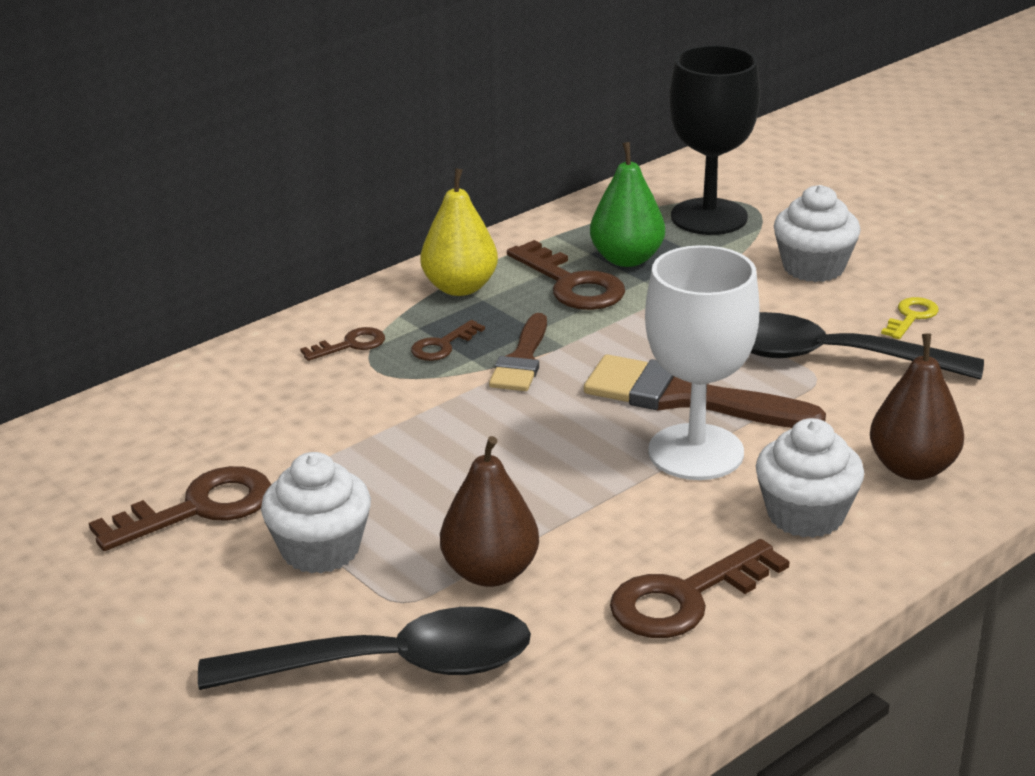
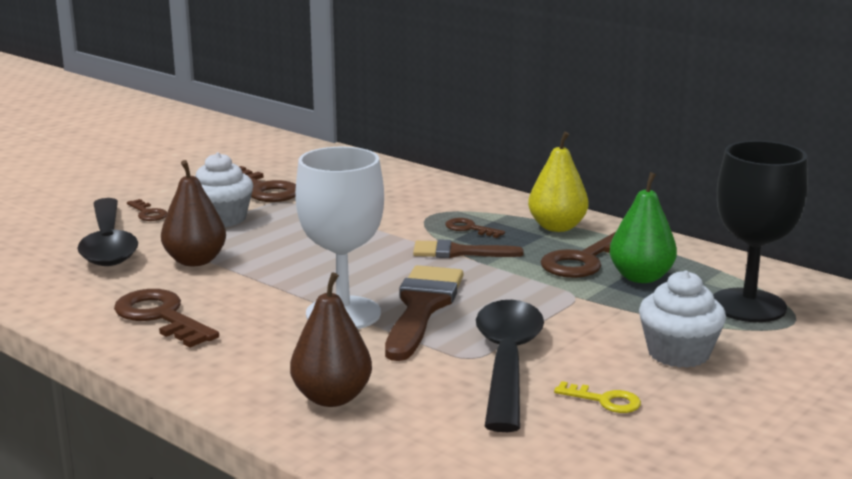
camera: 80 degrees right, 10 degrees down
(350, 345) = (459, 205): brown key -> brown key (148, 213)
(805, 515) = (260, 354): white cupcake -> none

